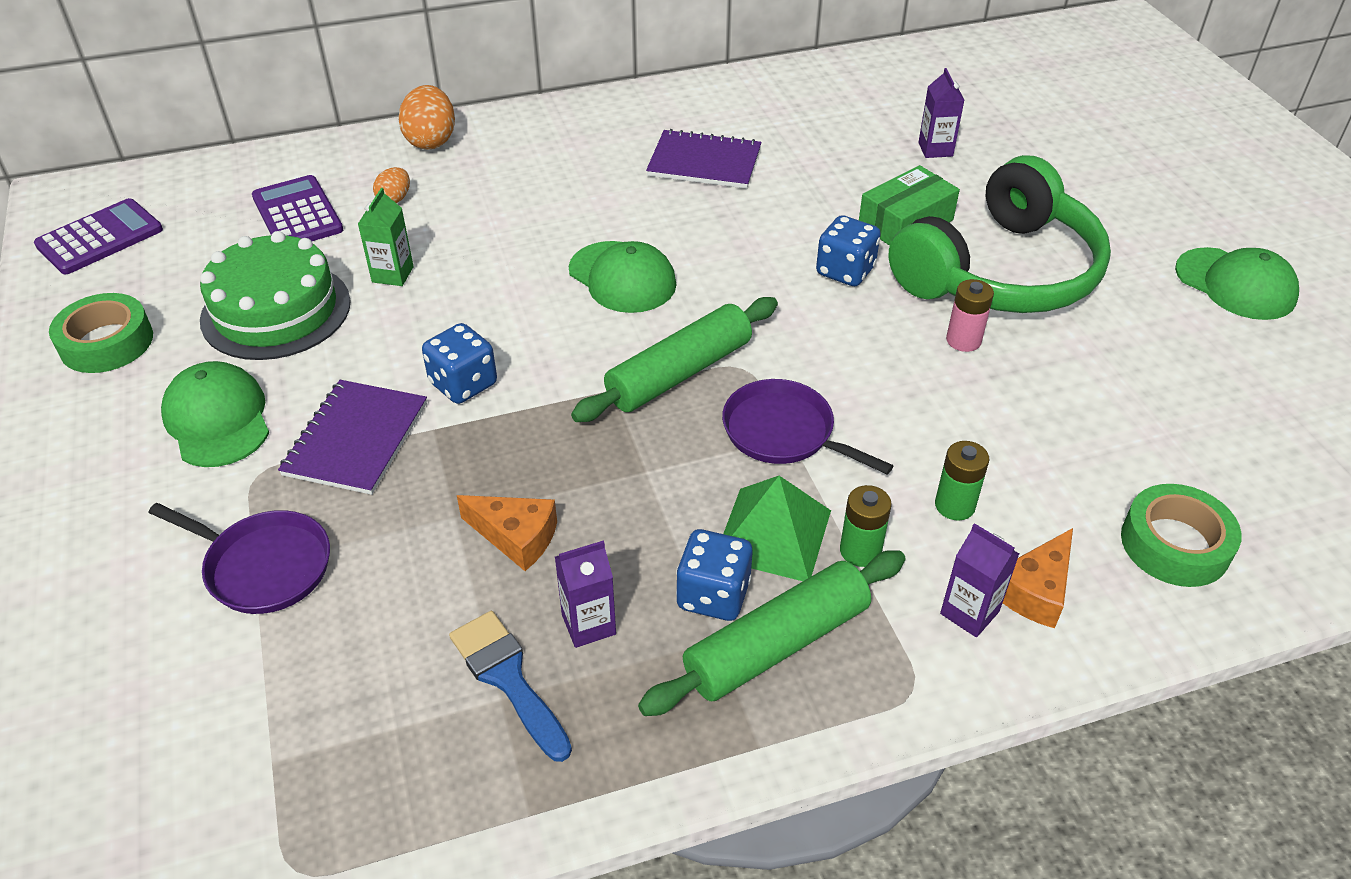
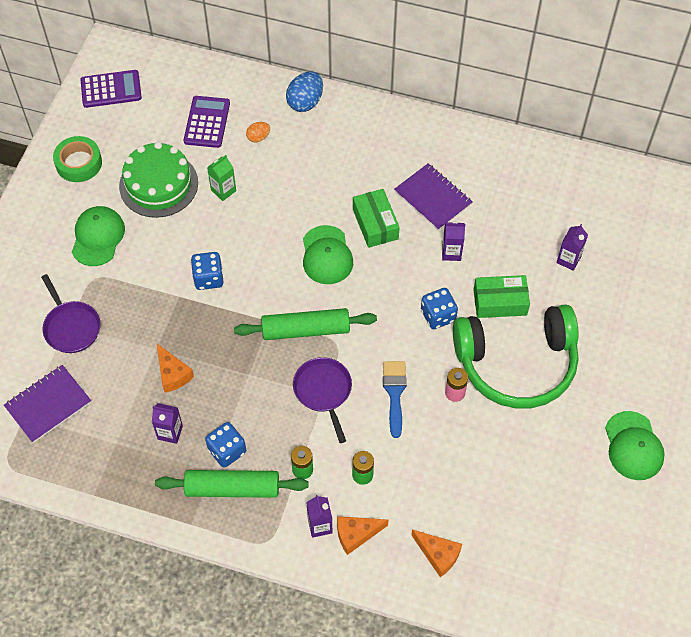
camera: 35 degrees right, 15 degrees up
(356, 439) = (145, 282): purple notebook -> purple notebook (48, 404)
(431, 141) = (305, 102): orange egg -> blue egg
(508, 678) = (124, 436): blue brush -> blue brush (394, 393)
(656, 217) = (375, 224): none -> green box
(773, 534) = (274, 439): green pyramid -> none
(788, 202) = (451, 252): none -> purple carton
(1175, 544) = (438, 554): green tape -> orange cheese

